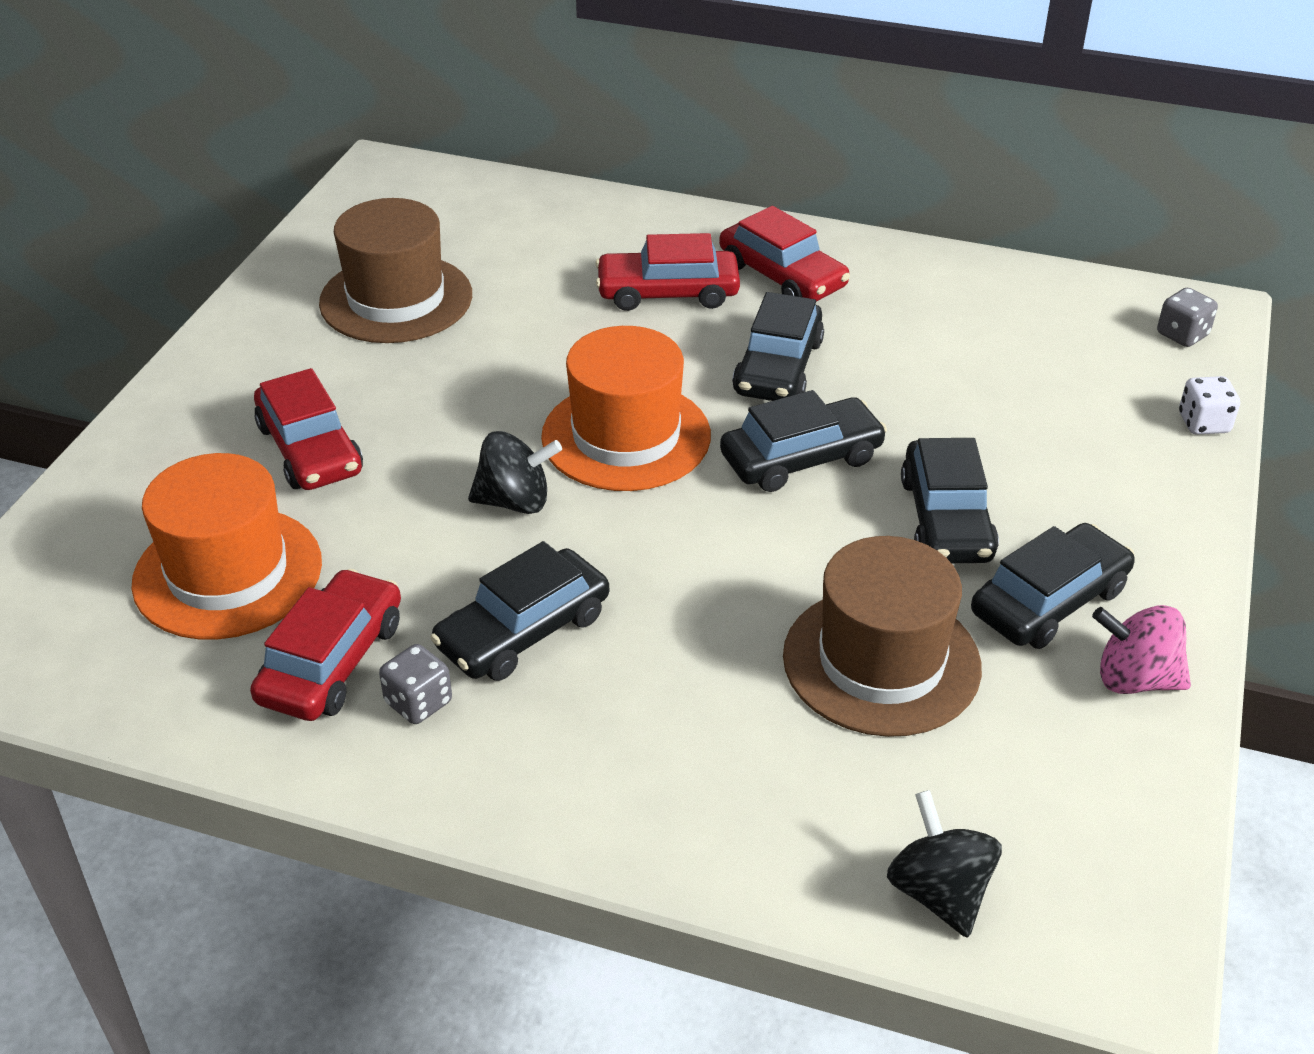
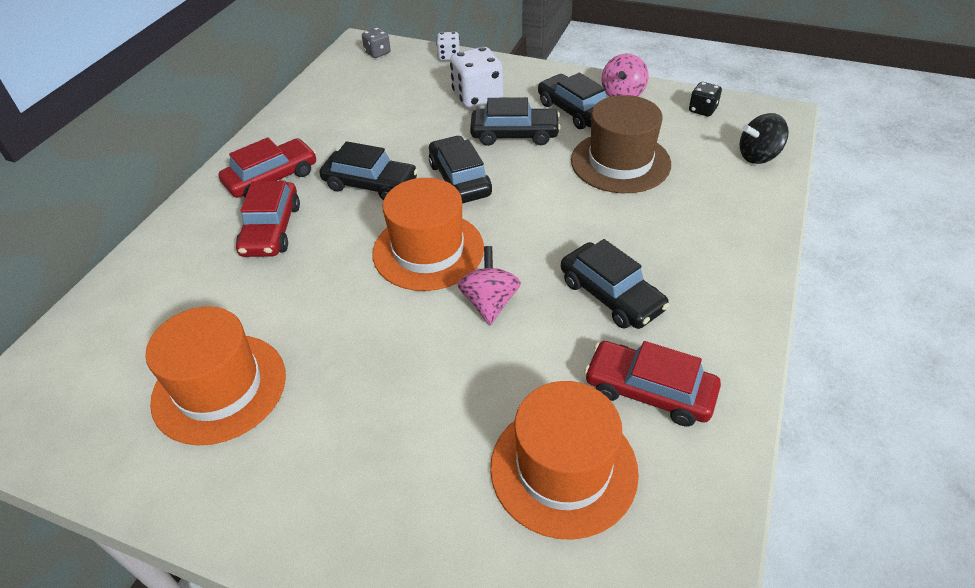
camera: 85 degrees left, 5 degrees up
(310, 449) = (417, 429): red car -> none
(396, 299) = (219, 388): brown hat -> orange hat
(418, 702) = (679, 342): grey dice -> none
(515, 501) = (489, 303): black spinning top -> pink spinning top
(1062, 467) = (477, 97): none -> white dice
(1108, 814) = (702, 110): none -> black dice

